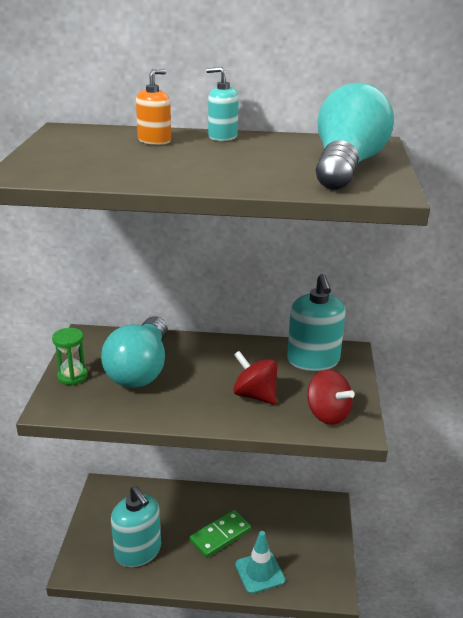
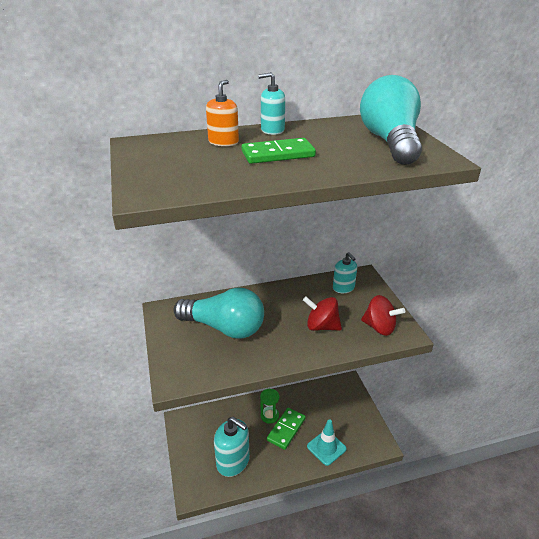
camera: 20 degrees left, 5 degrees up
(72, 376) = (174, 348): green hourglass -> green hourglass (269, 416)
(140, 369) = (224, 328): turquoise light bulb -> turquoise light bulb turned 60 degrees counterclockwise
(198, 159) = (278, 154): none -> green domino
(313, 360) = (343, 288): turquoise soap dispenser -> turquoise soap dispenser, size x0.59

